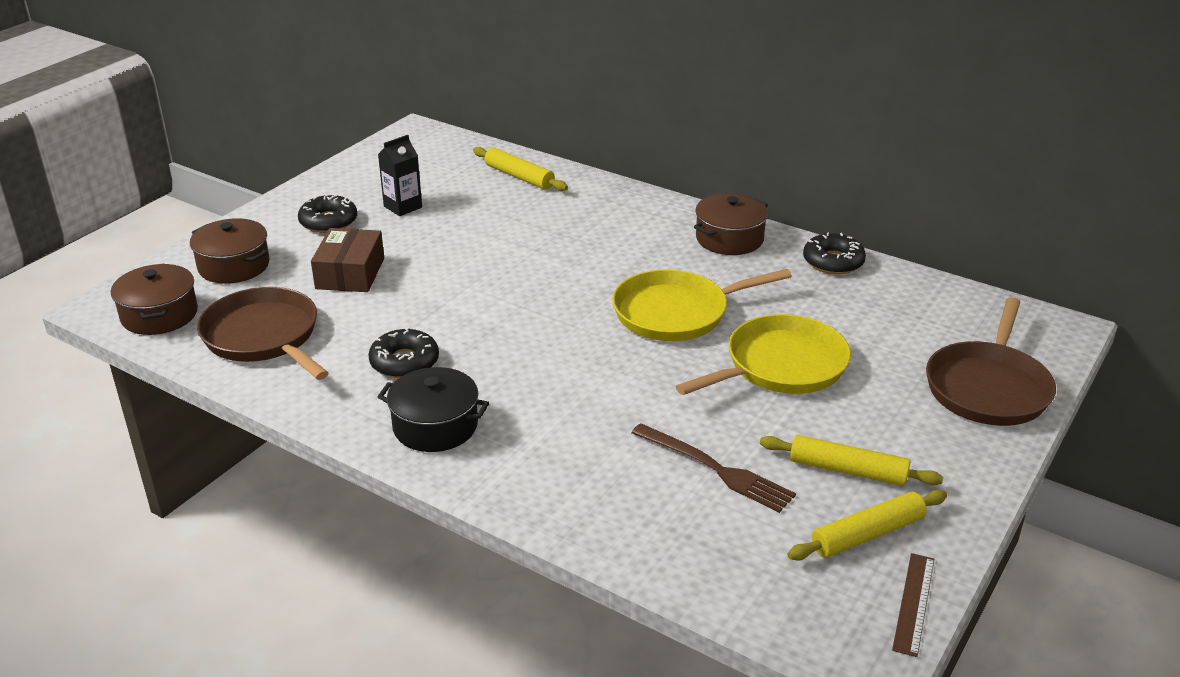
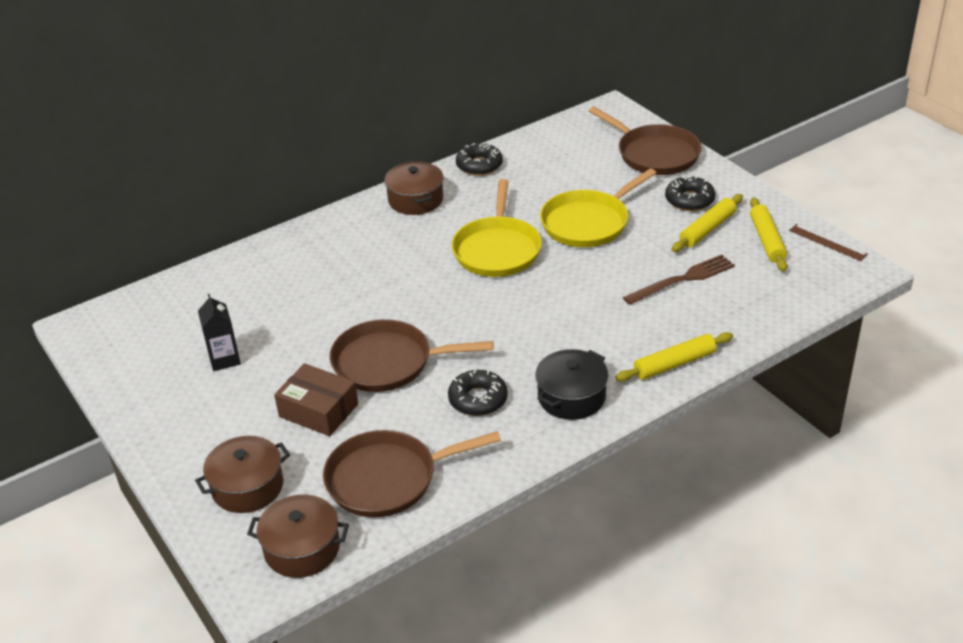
camera: 65 degrees left, 5 degrees up
(328, 222) = (213, 411): black donut -> black donut (689, 200)
(439, 292) = (387, 363): none -> brown pan
(519, 176) = (228, 280): yellow rolling pin -> yellow rolling pin (674, 364)
(781, 366) = (588, 223): yellow pan -> yellow pan turned 120 degrees counterclockwise

